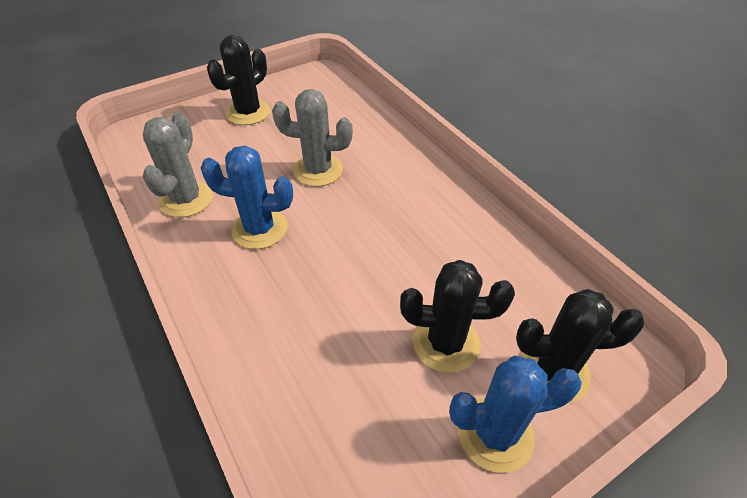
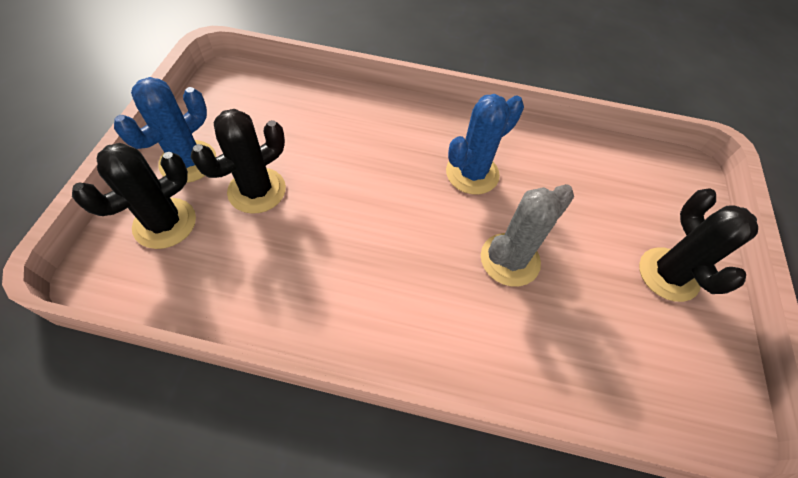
camera: 130 degrees right, 10 degrees up
(186, 199) = (552, 155): grey cactus -> none

